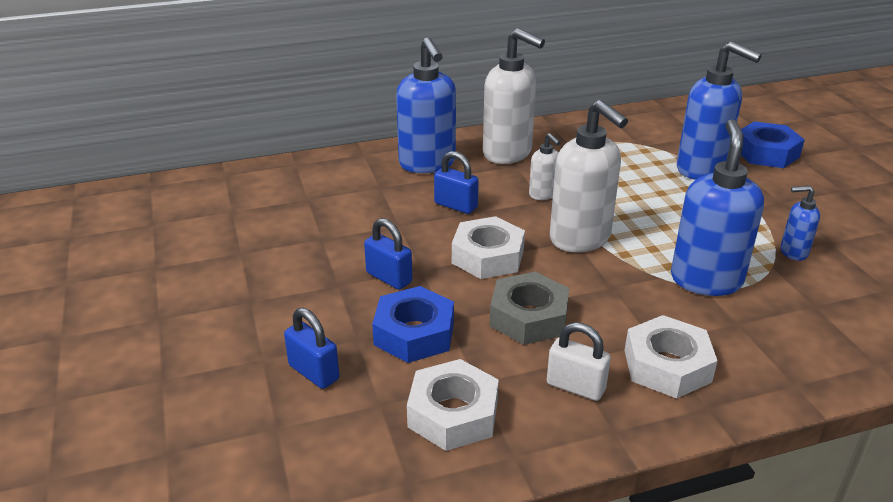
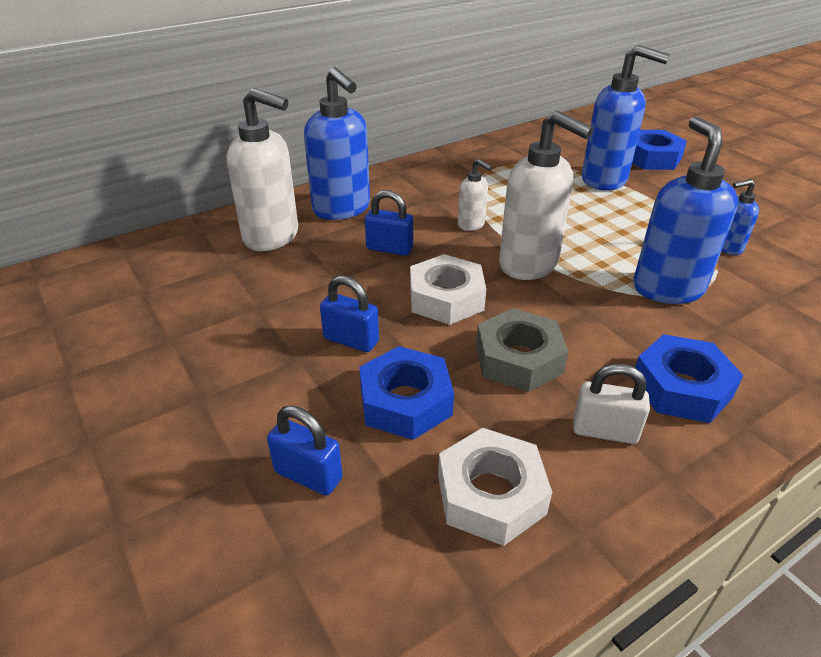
camera: 15 degrees left, 5 degrees up
(508, 153) = (418, 188): white soap dispenser -> white soap dispenser (272, 237)
(667, 365) = (681, 387): white nut -> blue nut

